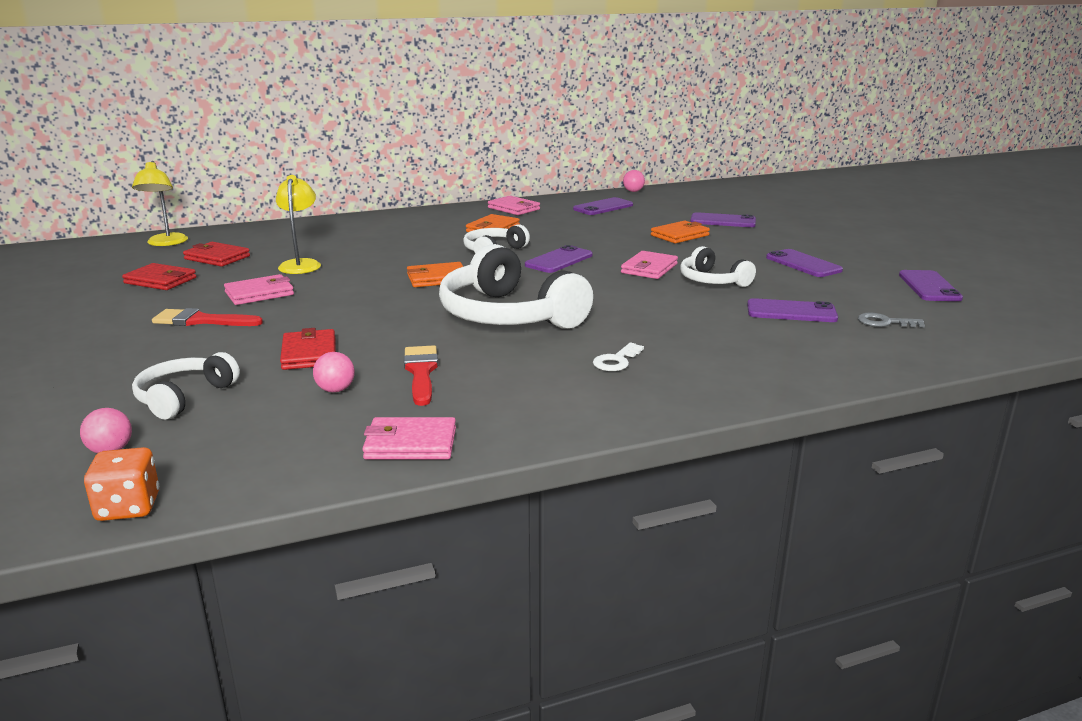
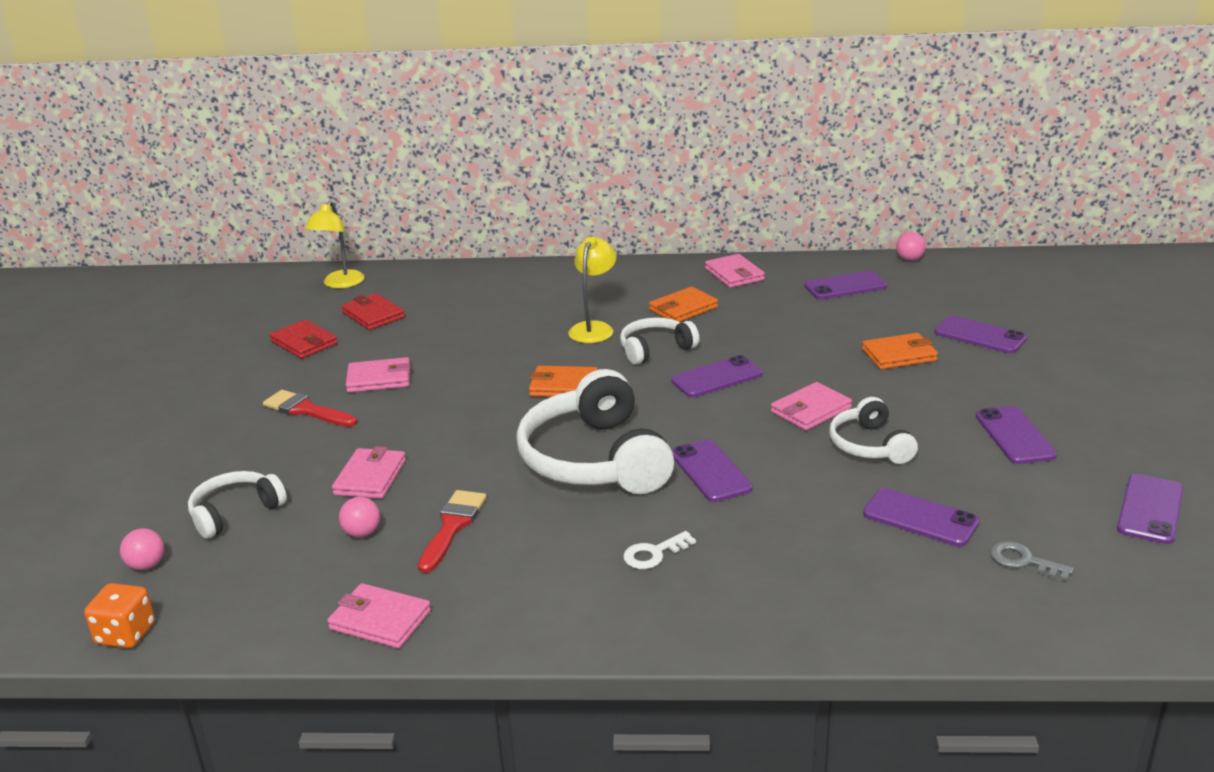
camera: 25 degrees right, 5 degrees up
(301, 264) = (444, 339): yellow lamp -> yellow lamp (594, 328)
(309, 354) = (370, 477): red wallet -> pink wallet
(610, 309) = (710, 471): none -> purple phone

